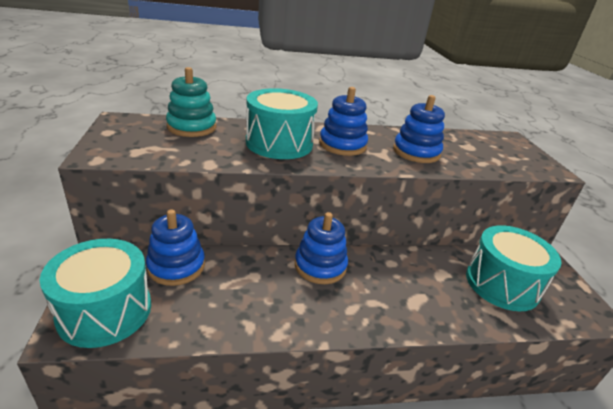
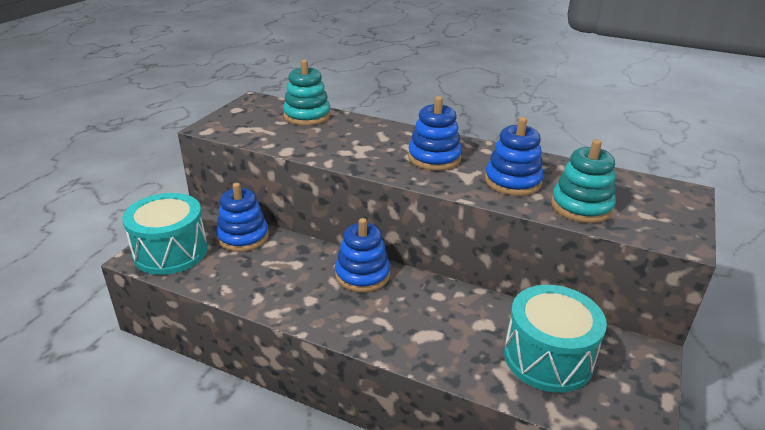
camera: 35 degrees right, 0 degrees up
(279, 143) = (370, 144): turquoise drum -> none
(477, 161) = (581, 207): none -> turquoise stacking toy

